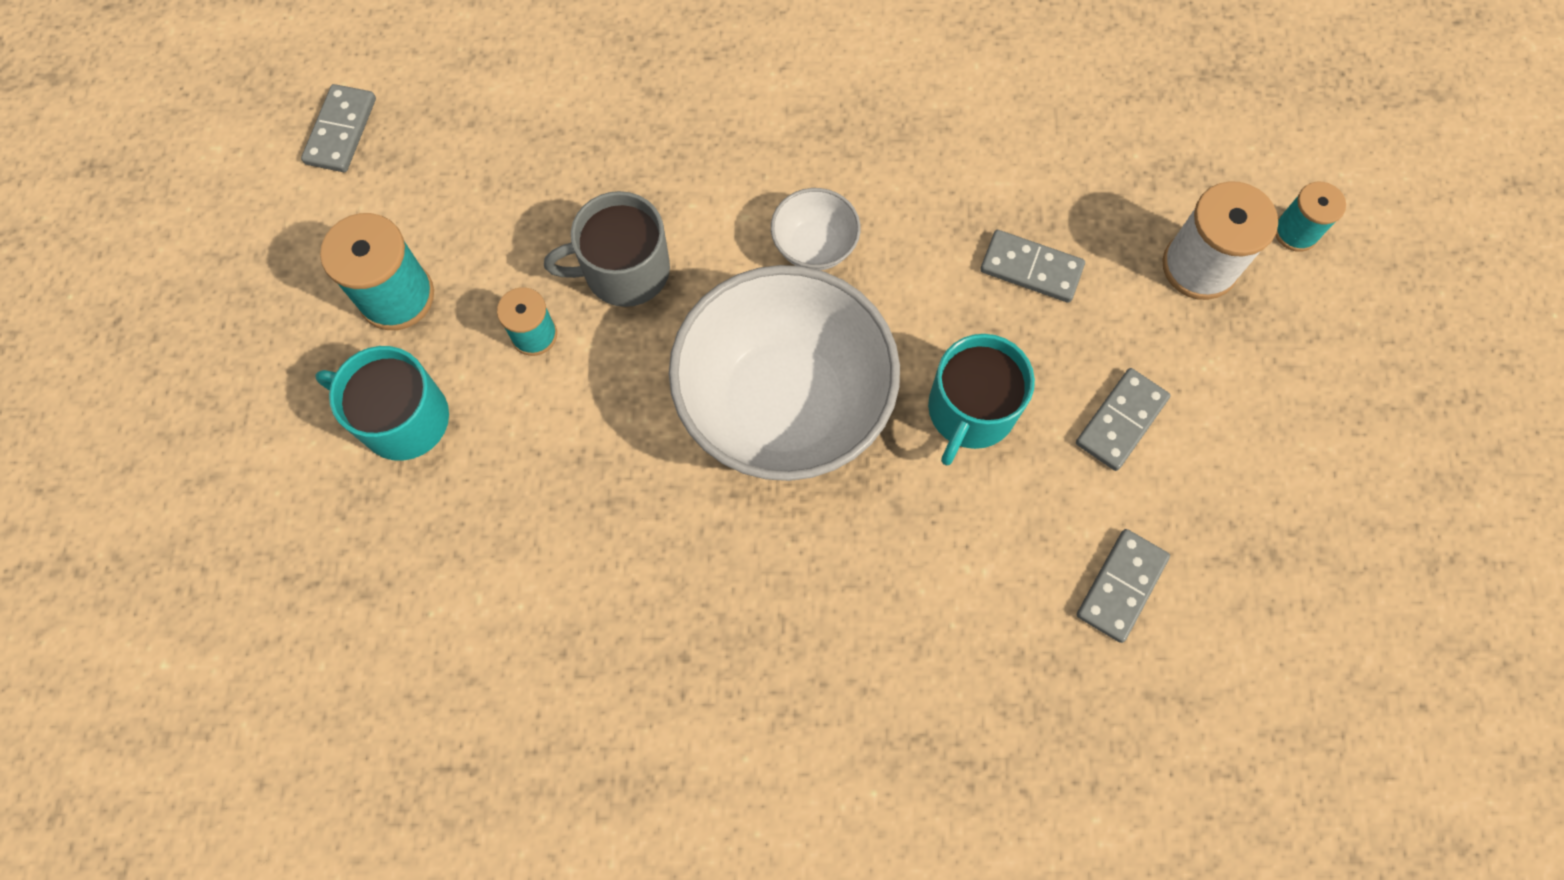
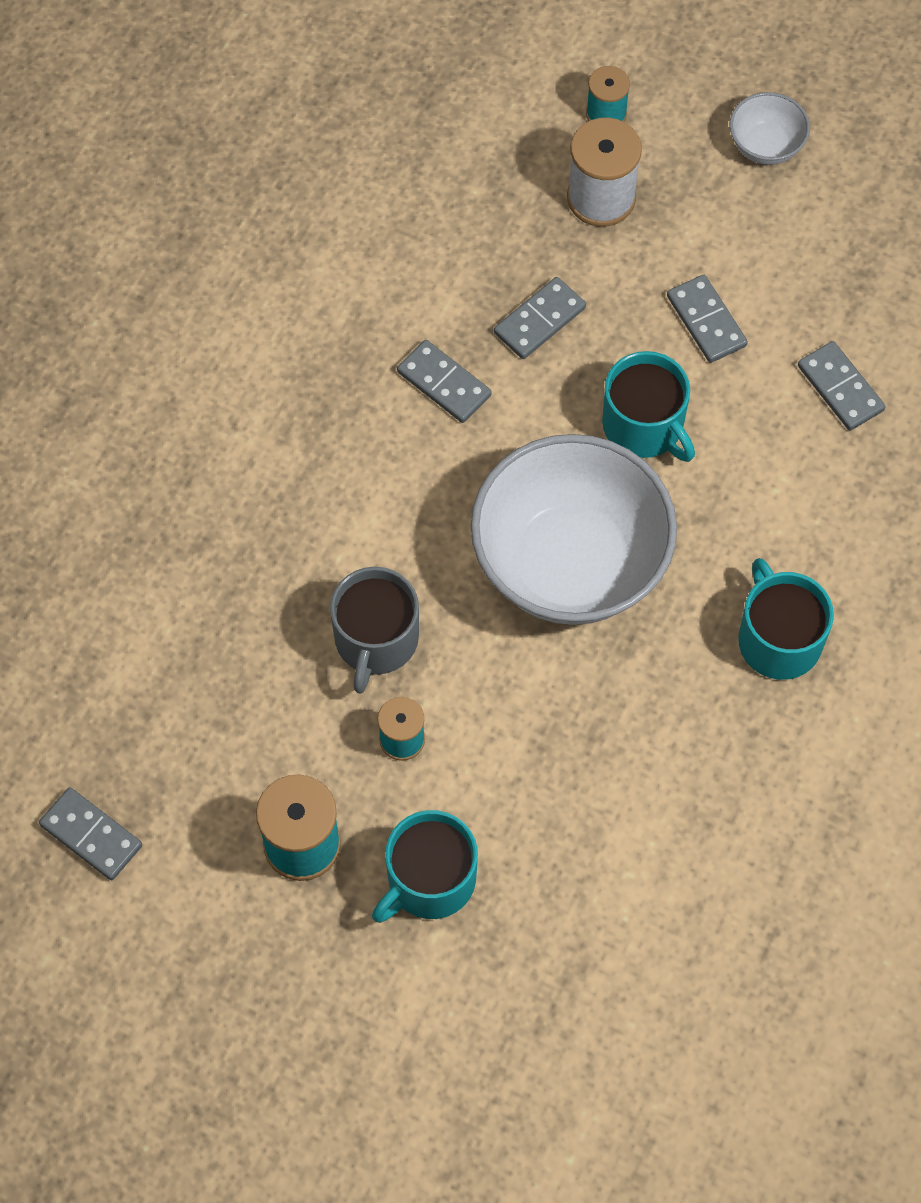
camera: 65 degrees left, 5 degrees down
(799, 640) = (778, 639): none -> turquoise mug
(814, 246) = (432, 476): white bowl -> white bowl (765, 146)
(916, 215) = (444, 384): none -> grey domino

